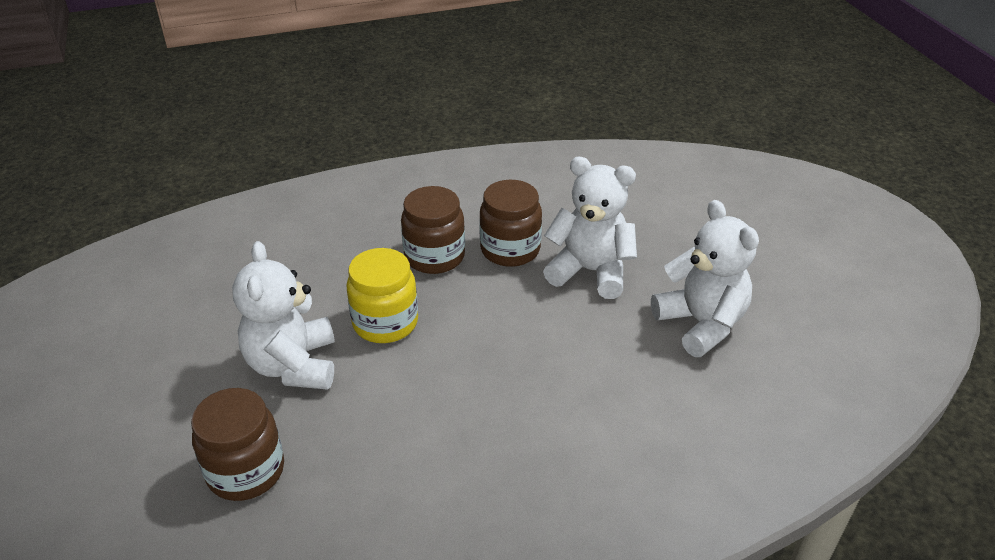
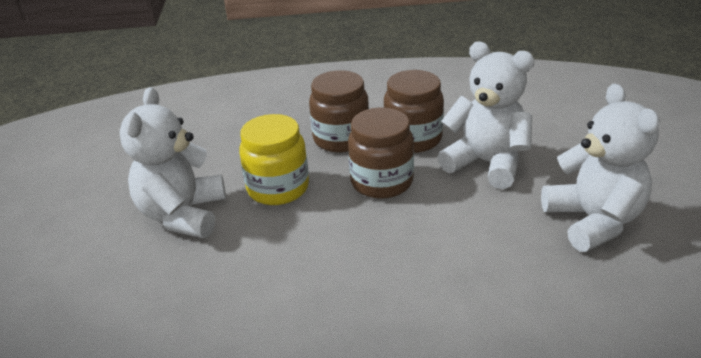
camera: 15 degrees right, 5 degrees down
(246, 471) = (103, 301): brown jar -> brown jar (381, 182)

